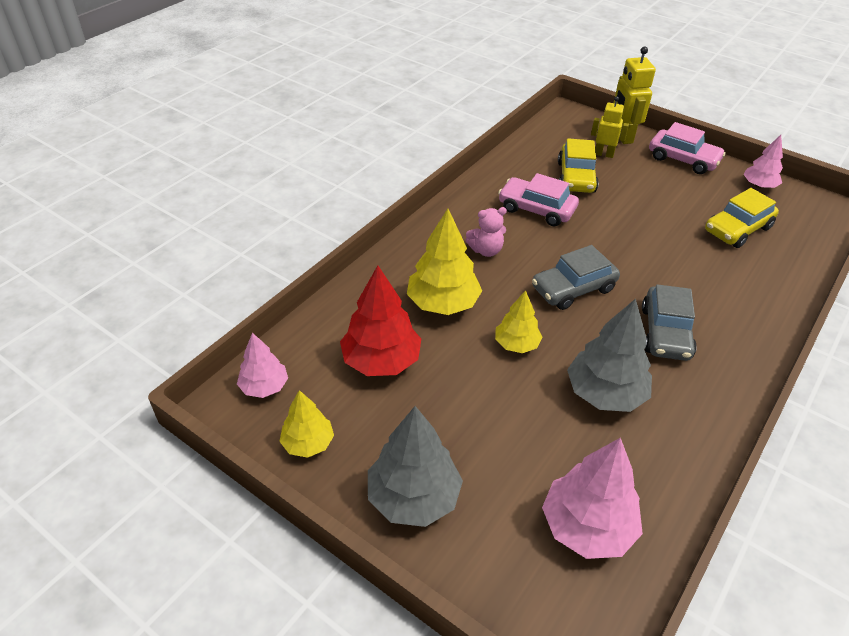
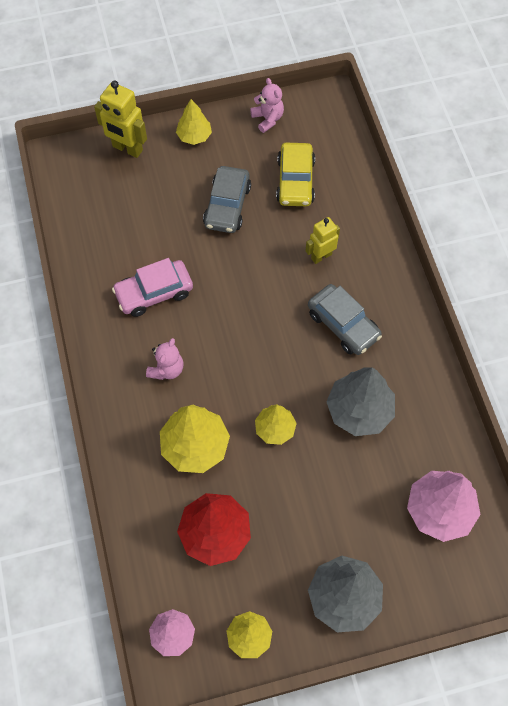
camera: 50 degrees left, 20 degrees up
(573, 289) = (257, 344): grey car -> grey car (227, 206)
(576, 177) = (144, 230): yellow car -> none
(603, 154) = (135, 183): yellow robot -> yellow robot (321, 256)
(683, 159) = (194, 136): pink car -> yellow tree
(759, 186) = (267, 119): pink tree -> pink teddy bear

